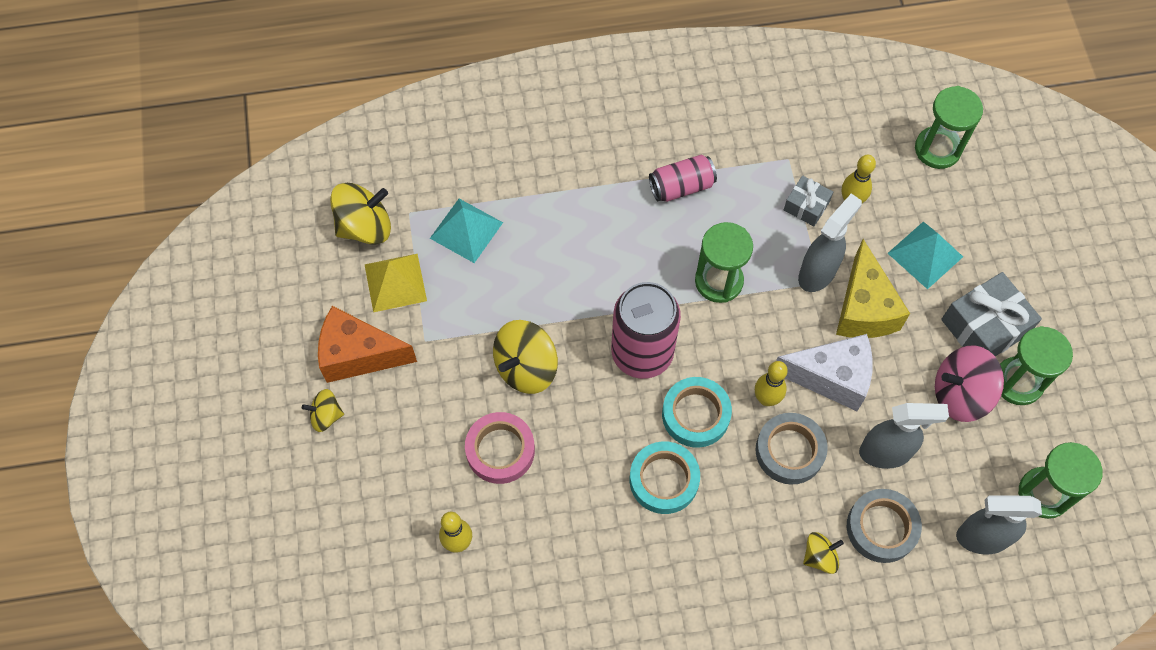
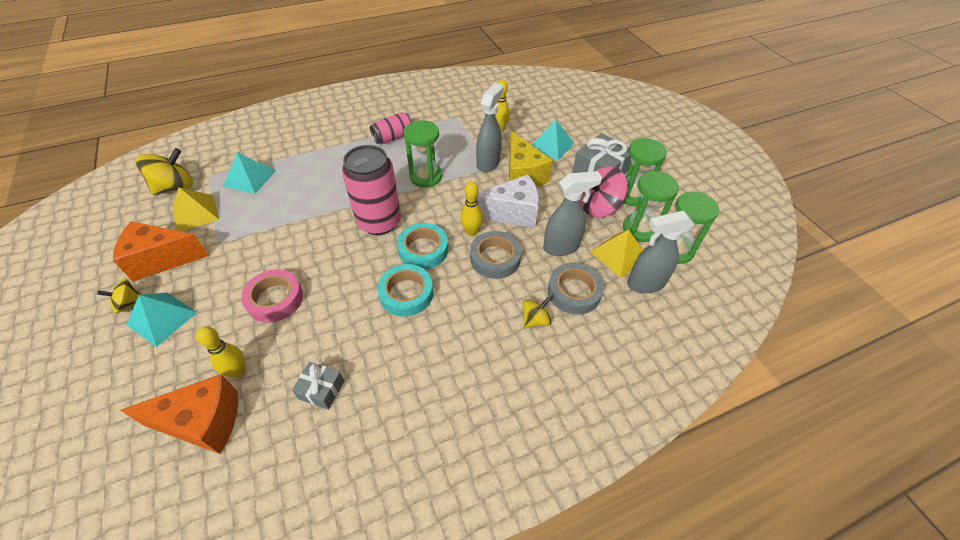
camera: 15 degrees left, 15 degrees down
(367, 447) = (162, 318): none -> turquoise pyramid
(422, 596) = (203, 422): none -> orange cheese
(526, 367) = (294, 244): yellow spinning top -> none
(806, 206) = (473, 135): grey gift -> grey gift (321, 390)
(937, 149) = (542, 101): green hourglass -> green hourglass (640, 229)
(961, 483) = (618, 254): none -> yellow pyramid

